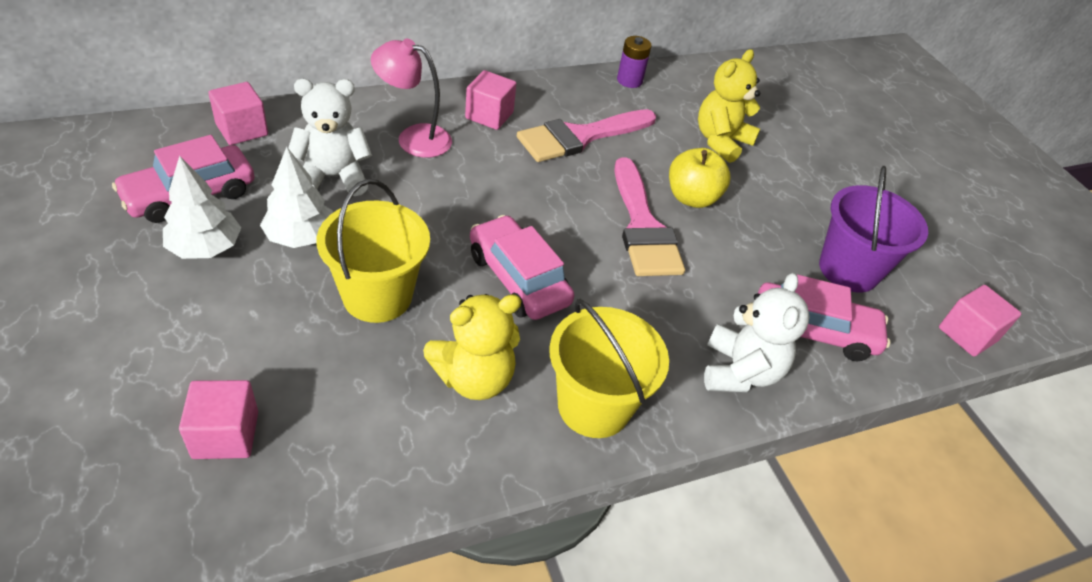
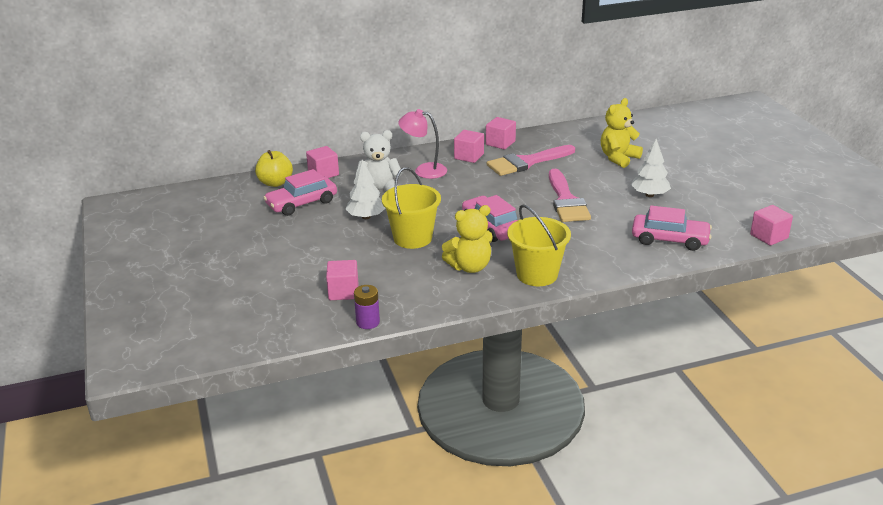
camera: 10 degrees right, 15 degrees down
(205, 248) = (316, 224): white tree -> white tree (649, 195)
(540, 93) = (500, 143): none -> pink cube
(629, 80) = (558, 132): purple battery -> purple battery (368, 322)
(691, 198) = (597, 186): yellow apple -> yellow apple (275, 183)
(740, 371) = (622, 258): white teddy bear -> none
(848, 270) = (696, 212): purple bucket -> none

